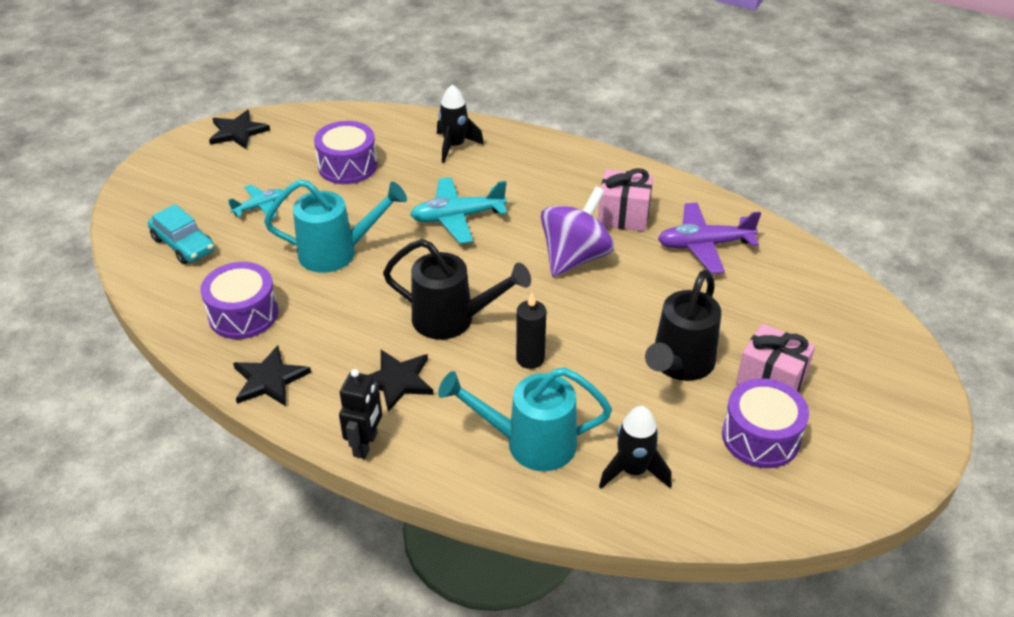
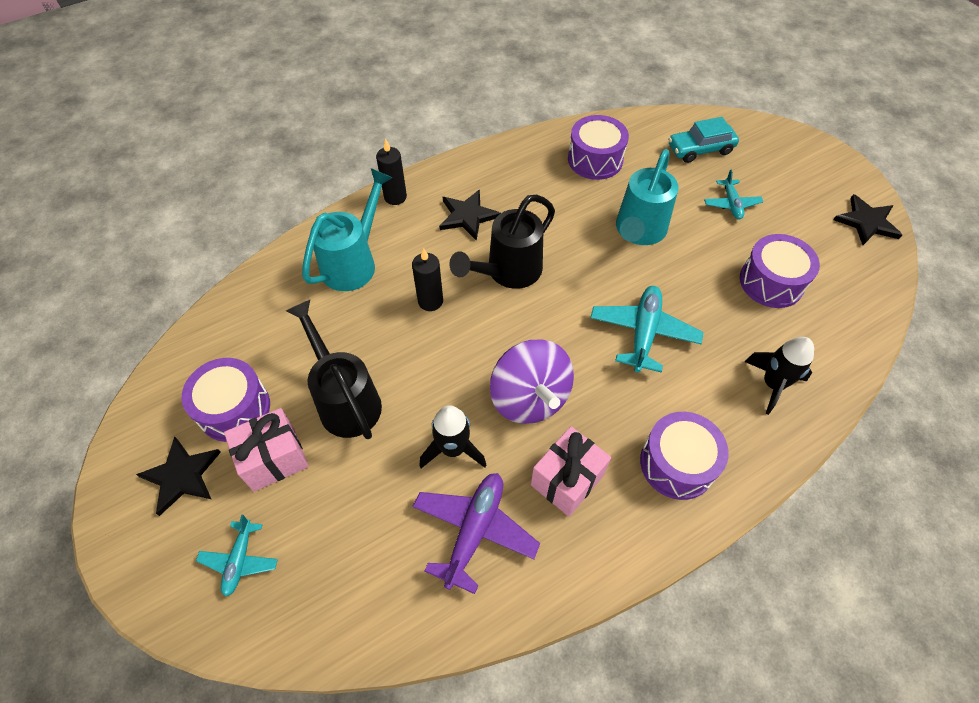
camera: 120 degrees right, 15 degrees up
(269, 379) = (518, 154): black star -> black star (182, 476)
(365, 444) = (423, 181): black robot -> none
(409, 458) = (395, 197): none -> black candle
(561, 172) = (677, 463): none -> purple drum
(633, 471) = (281, 308): black rocket -> black rocket (453, 449)
(854, 354) = (240, 560): none -> turquoise plane

